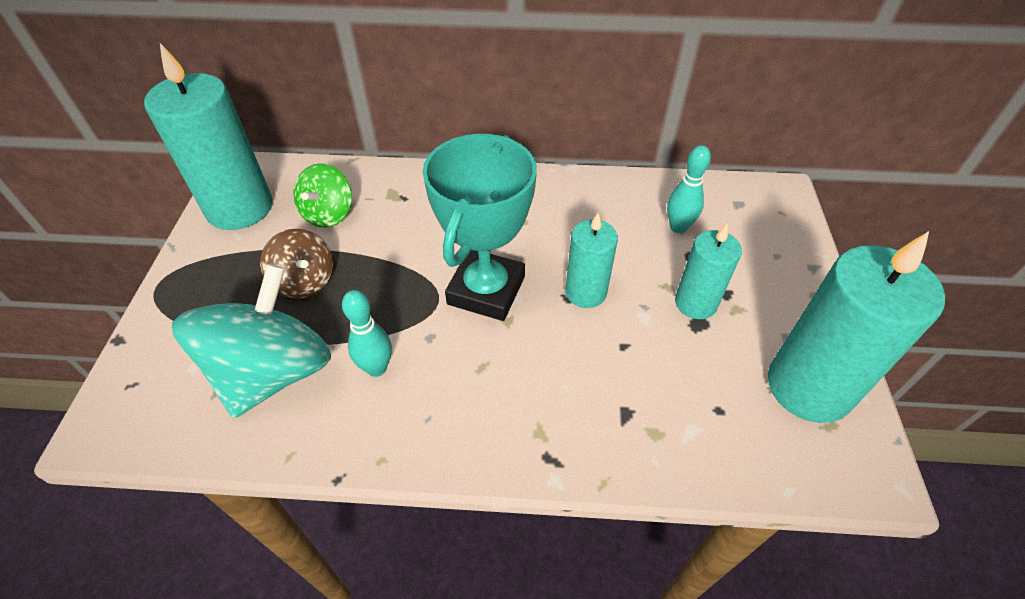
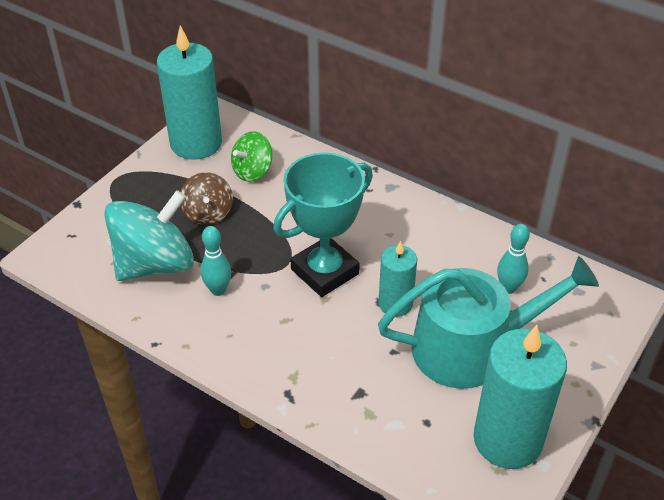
camera: 30 degrees right, 5 degrees down
(695, 303) = (472, 347): turquoise candle -> turquoise watering can

